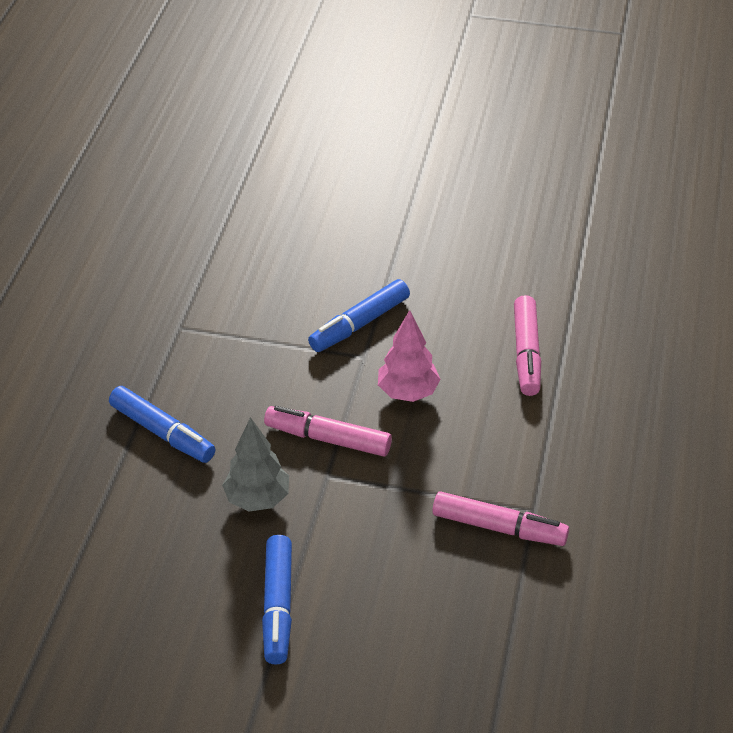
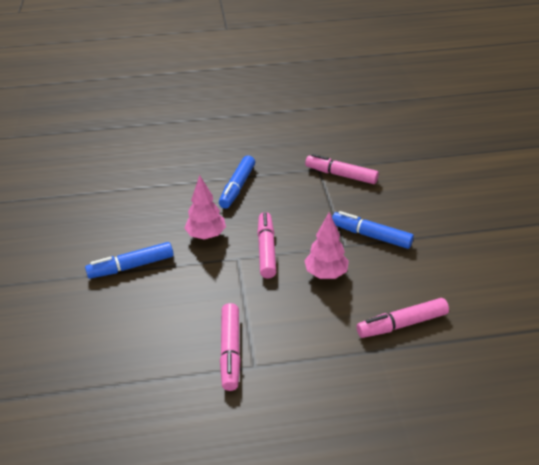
camera: 70 degrees right, 5 degrees down
(211, 308) = (341, 175): none -> pink marker
(257, 499) = (206, 235): grey tree -> pink tree

